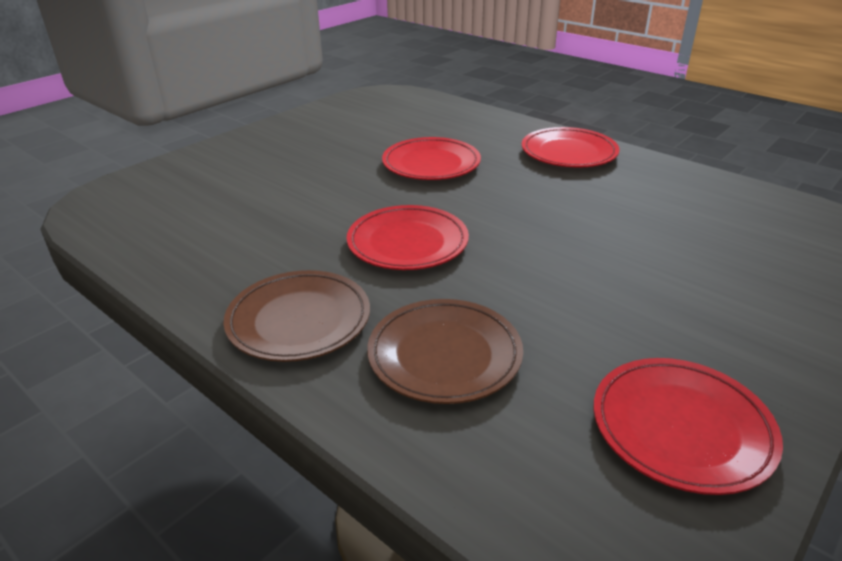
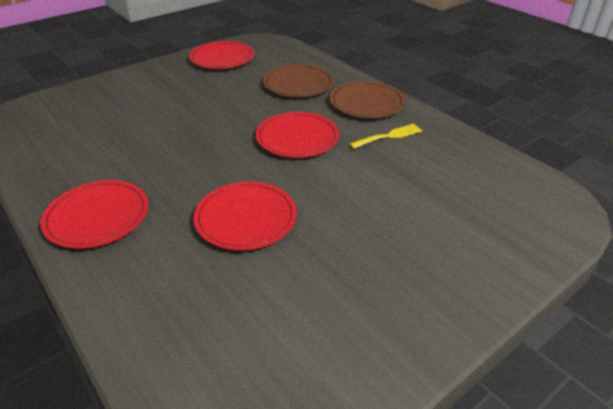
camera: 170 degrees left, 5 degrees up
(271, 261) = (388, 136): none -> yellow fork

